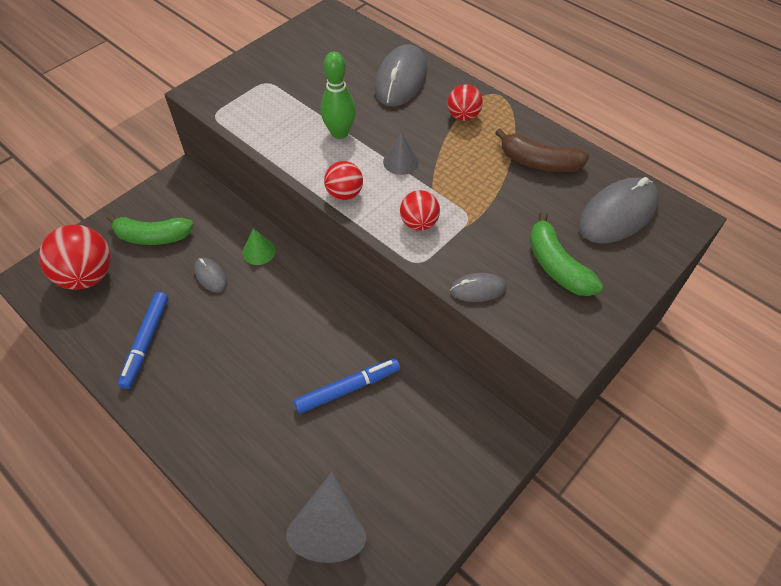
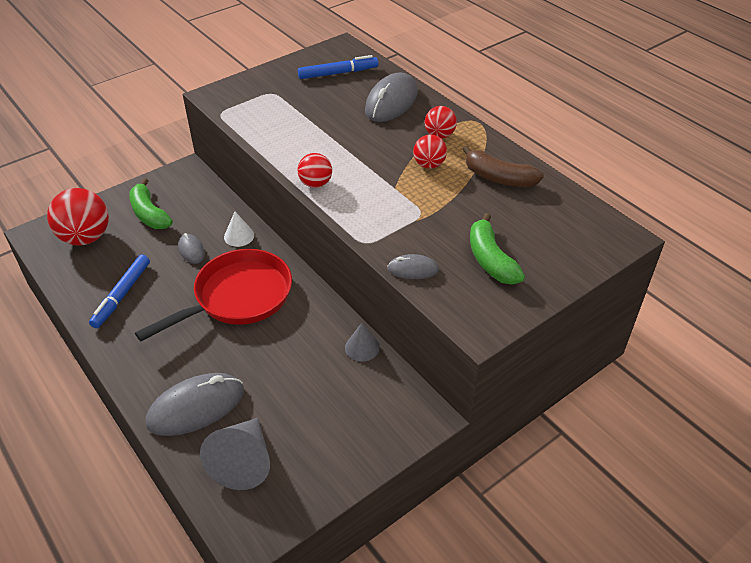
camera: 10 degrees right, 10 degrees down
(153, 236) = (149, 214): green banana -> green banana turned 45 degrees clockwise
(259, 251) = (239, 236): green cone -> white cone
(275, 327) = (238, 297): none -> red pan
(339, 133) = (325, 137): green bowling pin -> none
(348, 388) = (289, 354): blue marker -> blue marker (338, 73)
(400, 161) = (372, 164): grey cone -> grey cone (362, 347)
(419, 223) = (375, 213): red ball -> red ball (429, 165)
(617, 214) = (560, 226): grey mouse -> grey mouse (196, 407)

